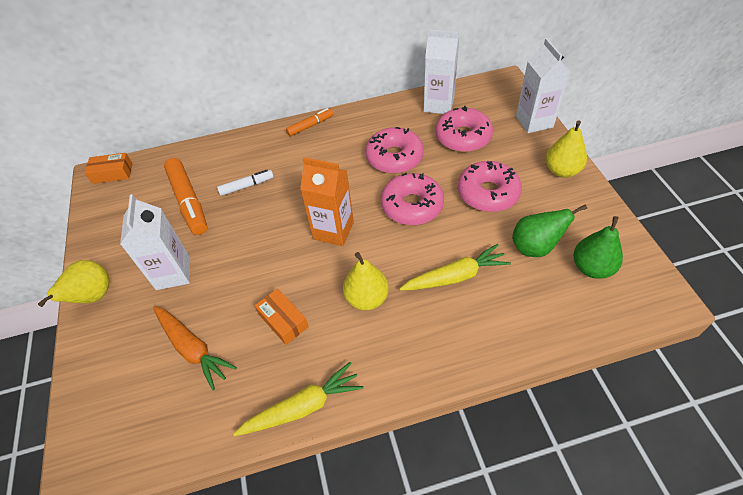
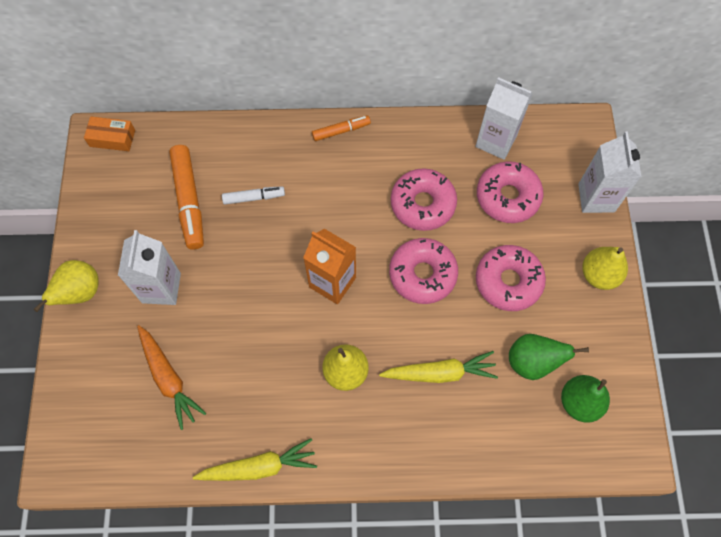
camera: 10 degrees right, 15 degrees up
(283, 320) = (259, 373): orange box -> none

